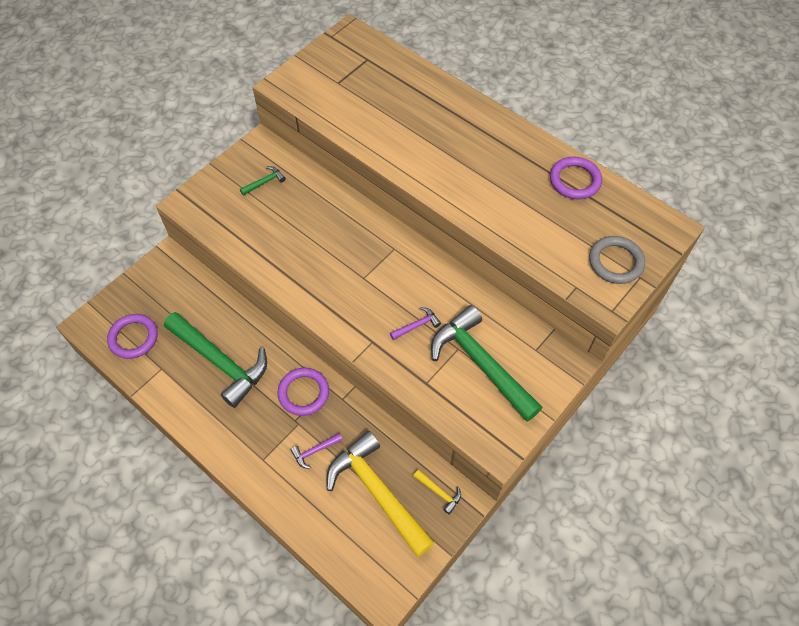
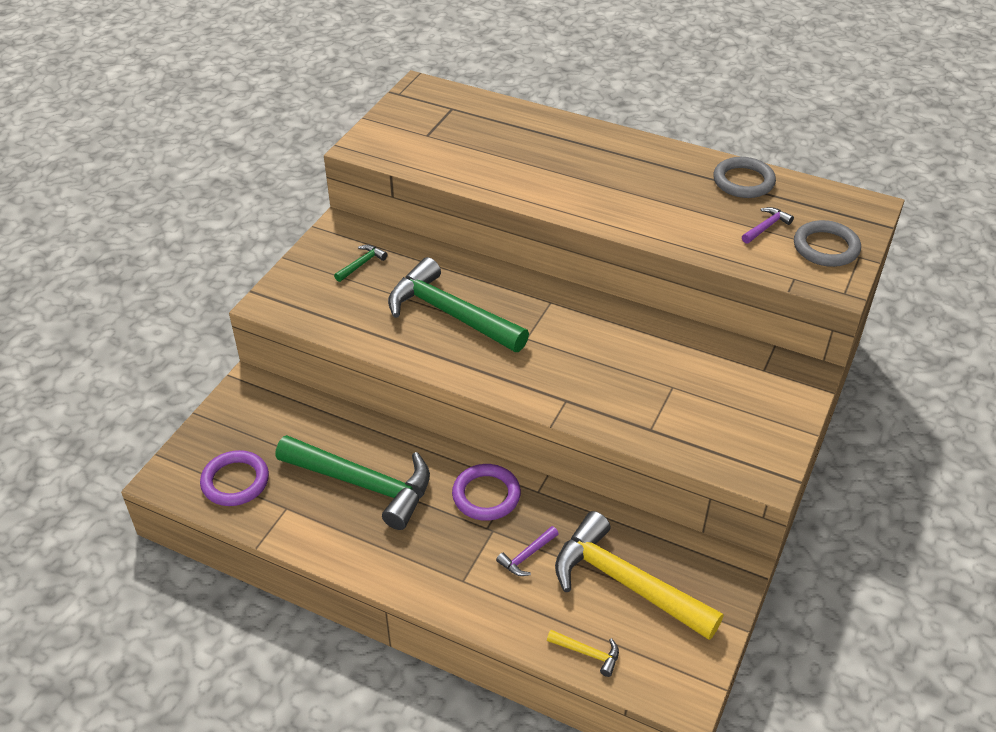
camera: 15 degrees left, 15 degrees down
(417, 325) = (613, 373): purple hammer -> purple hammer (766, 227)
(439, 492) = (702, 565): yellow hammer -> yellow hammer (587, 653)
(481, 364) = (707, 396): green hammer -> green hammer (450, 314)
(575, 180) = (743, 181): purple ring -> grey ring

